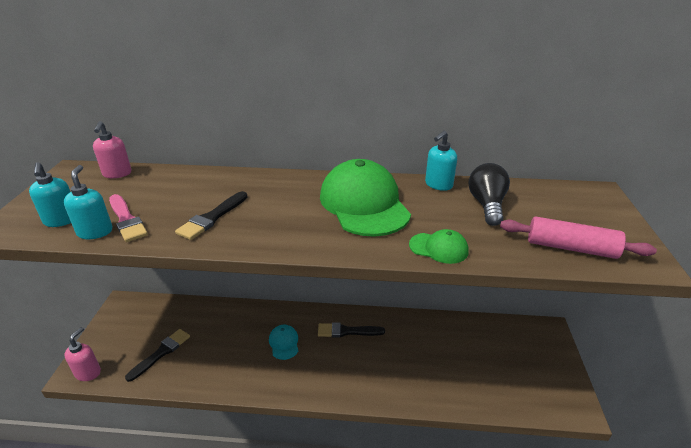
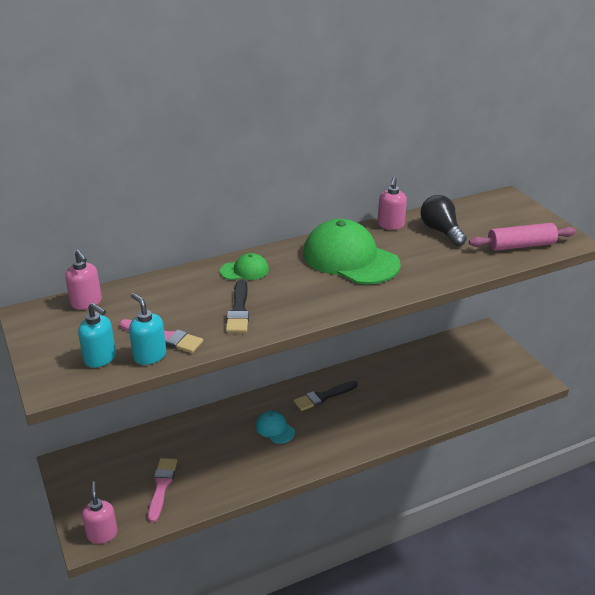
camera: 30 degrees left, 0 degrees up
(161, 353) = (161, 486): black brush -> pink brush
(438, 185) = (390, 225): turquoise soap dispenser -> pink soap dispenser
(438, 248) = (438, 274): green cap -> green cap (245, 270)

